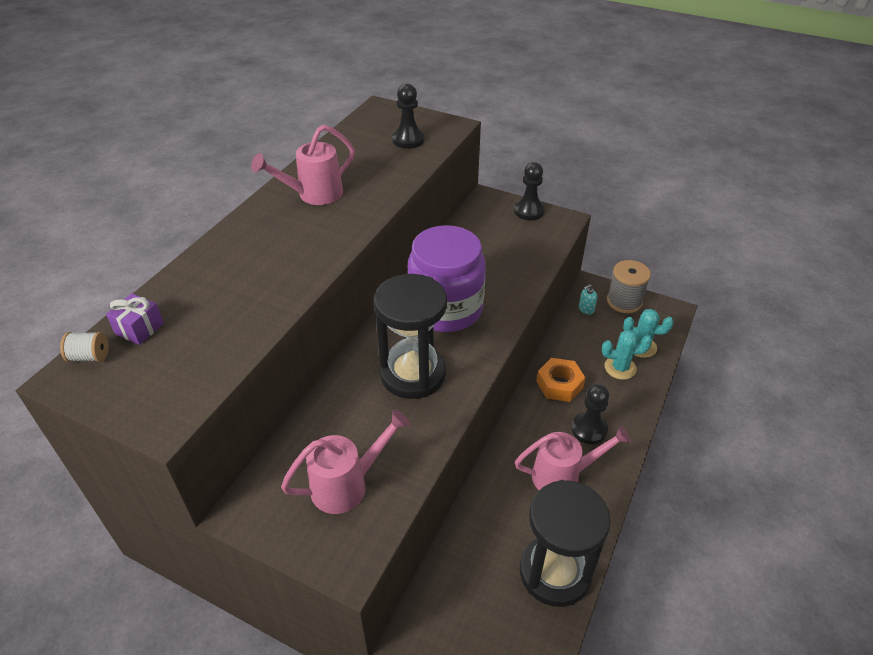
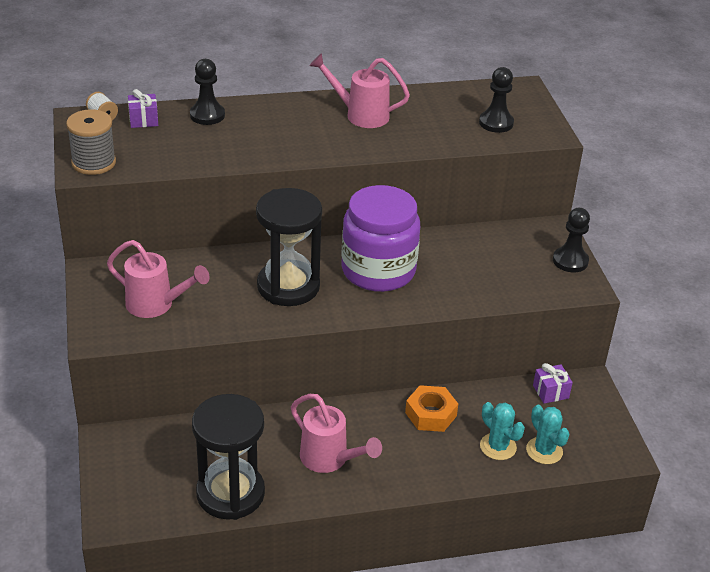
camera: 50 degrees right, 5 degrees down
(586, 309) = (550, 392): turquoise soap dispenser -> purple gift
(589, 429) = (398, 455): black pawn -> black pawn (207, 115)
(624, 301) = (595, 414): grey spool -> grey spool (94, 163)

